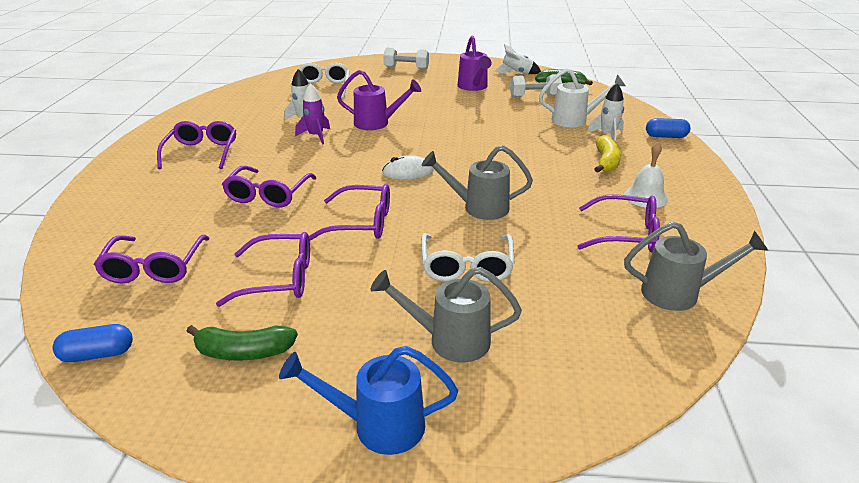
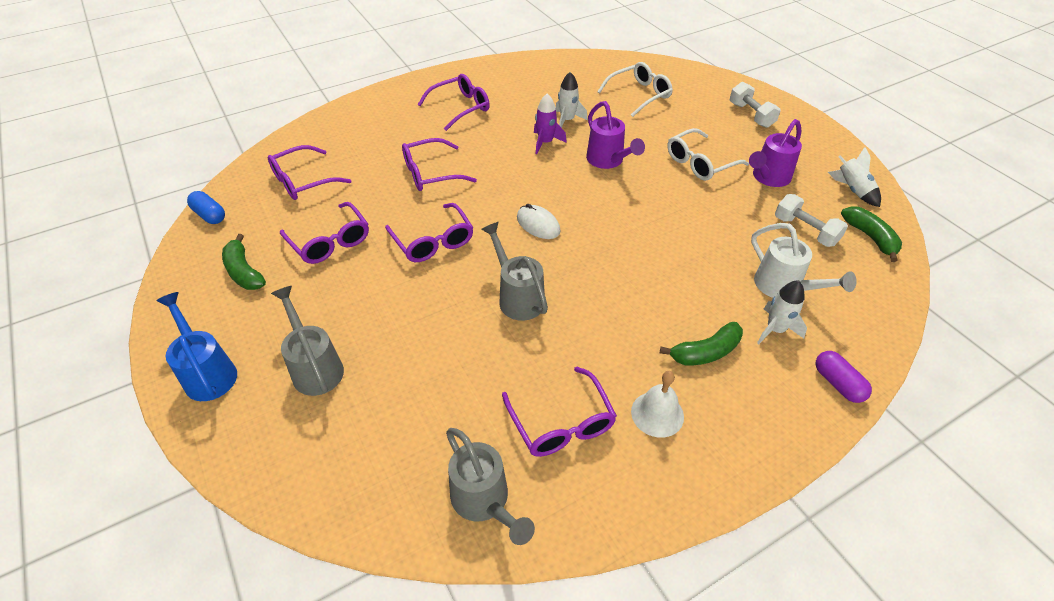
camera: 55 degrees right, 15 degrees up
(466, 266) = (418, 332): white glasses -> white glasses (700, 163)
(606, 162) = (705, 352): yellow banana -> green banana
(666, 136) = (838, 383): blue capsule -> purple capsule

